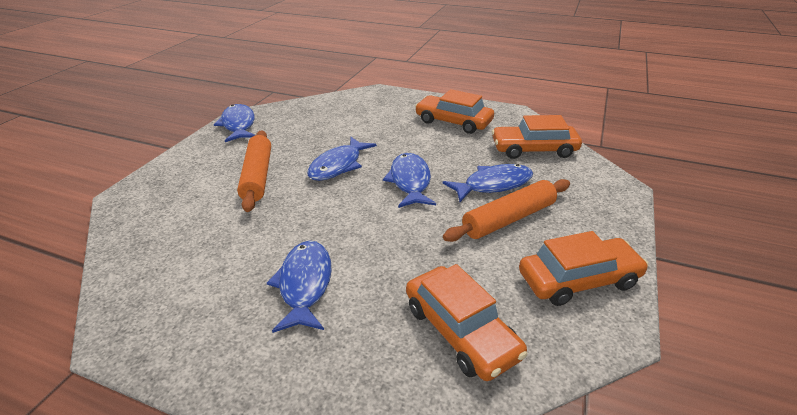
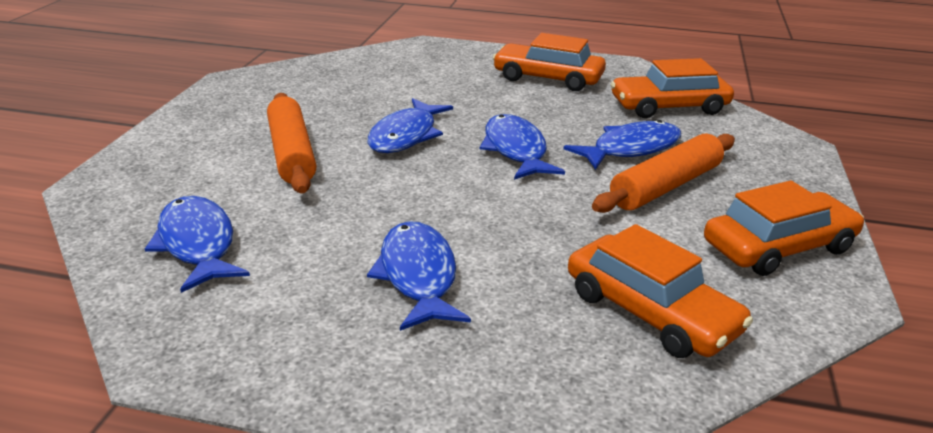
camera: 10 degrees left, 5 degrees down
(238, 125) = (233, 91): blue fish -> blue fish (197, 244)

